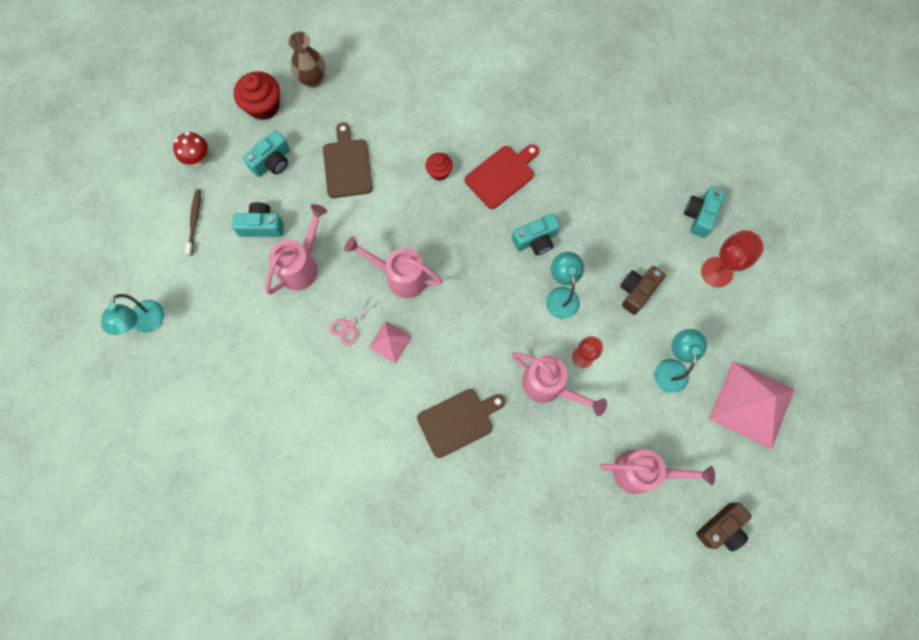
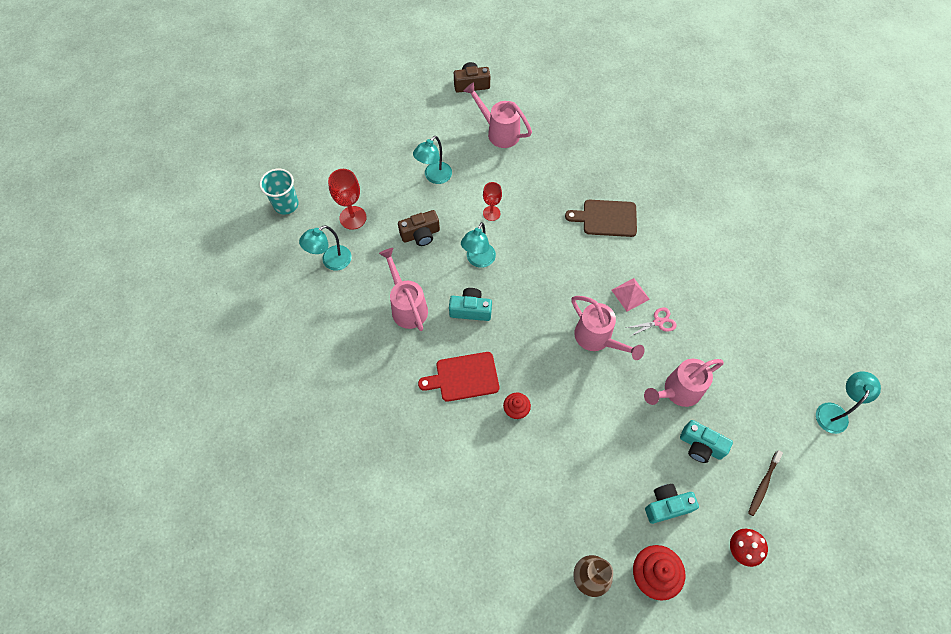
camera: 150 degrees left, 10 degrees down
(347, 165) = (596, 462): brown cutting board -> none
(549, 386) = (527, 207): pink watering can -> pink watering can (407, 306)
(700, 215) = (331, 261): turquoise camera -> turquoise lamp
(752, 404) = (398, 132): pink pyramid -> none
(792, 249) = (286, 204): none -> turquoise cup

